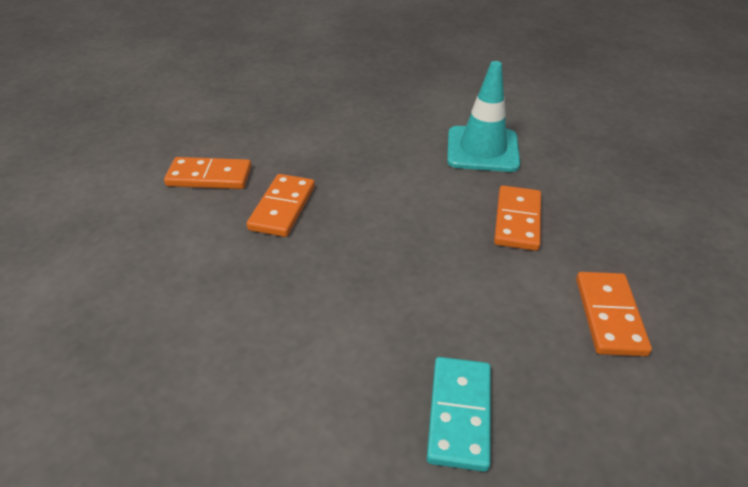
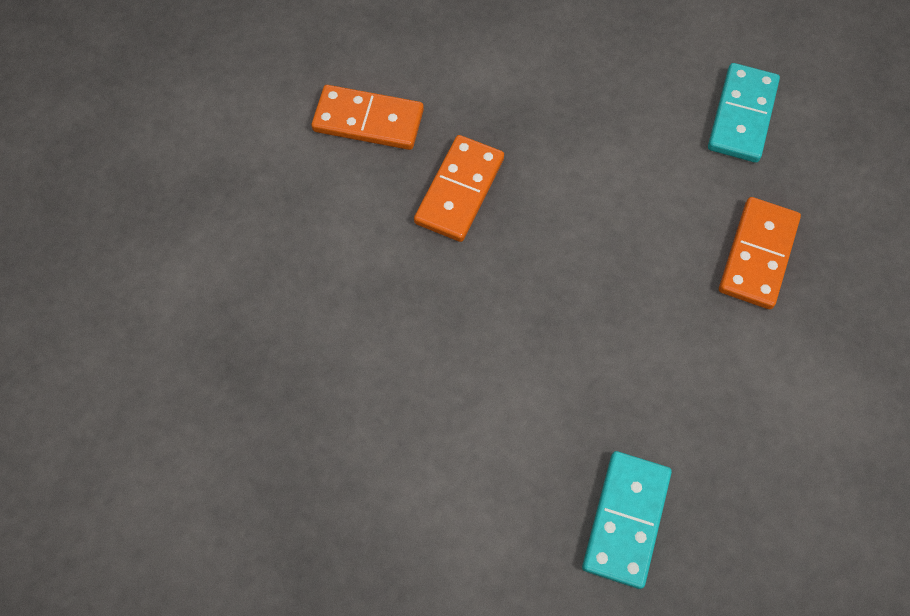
camera: 10 degrees right, 25 degrees up
(482, 149) = (742, 115): turquoise traffic cone -> turquoise domino
(609, 316) = (829, 420): orange domino -> none

